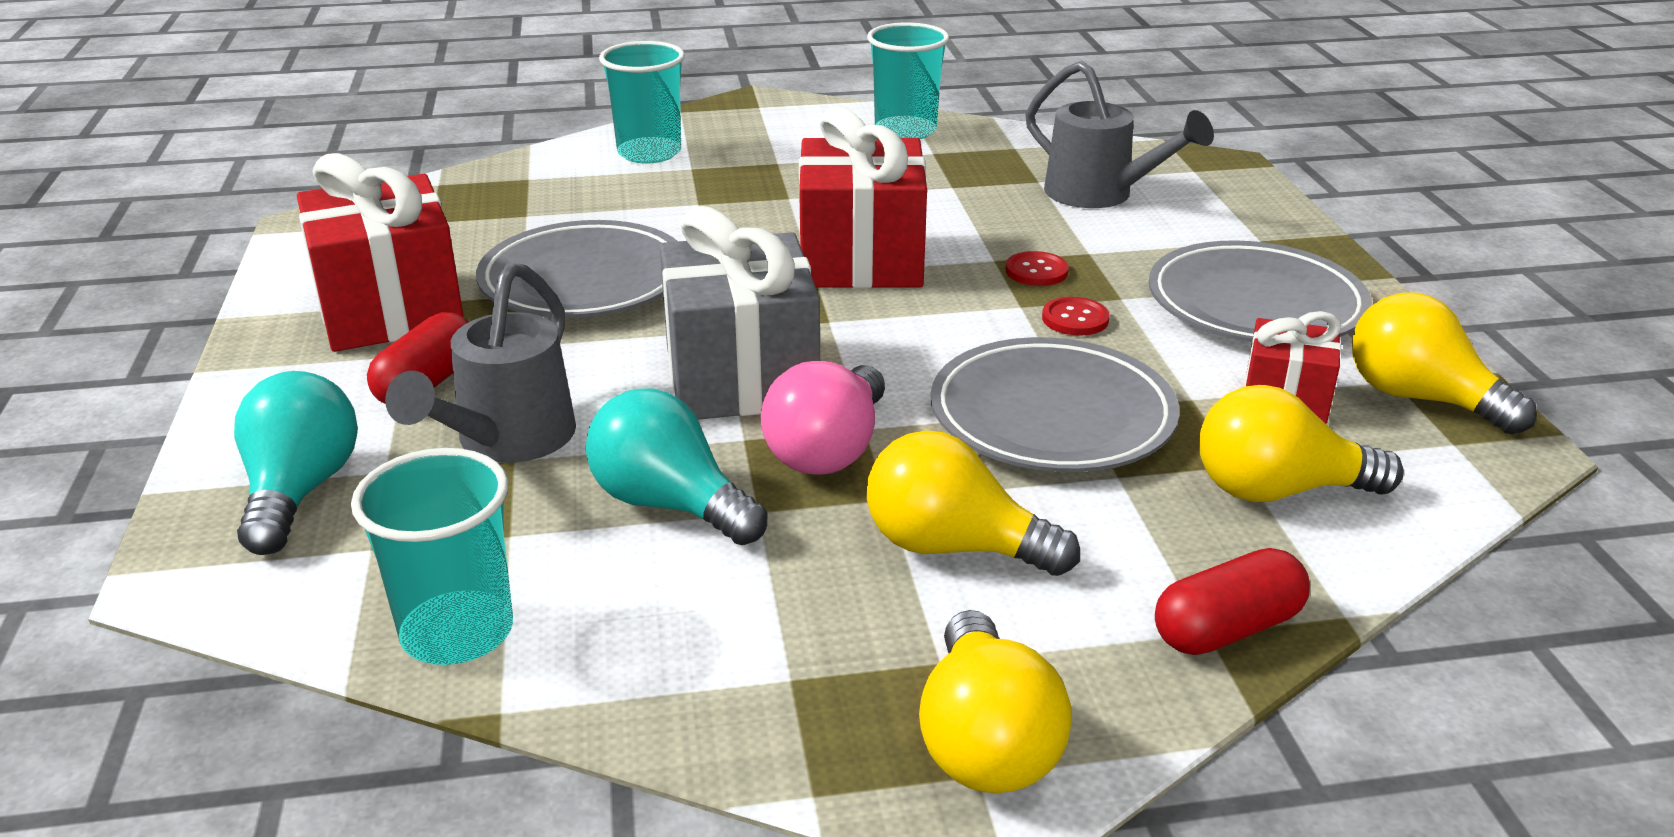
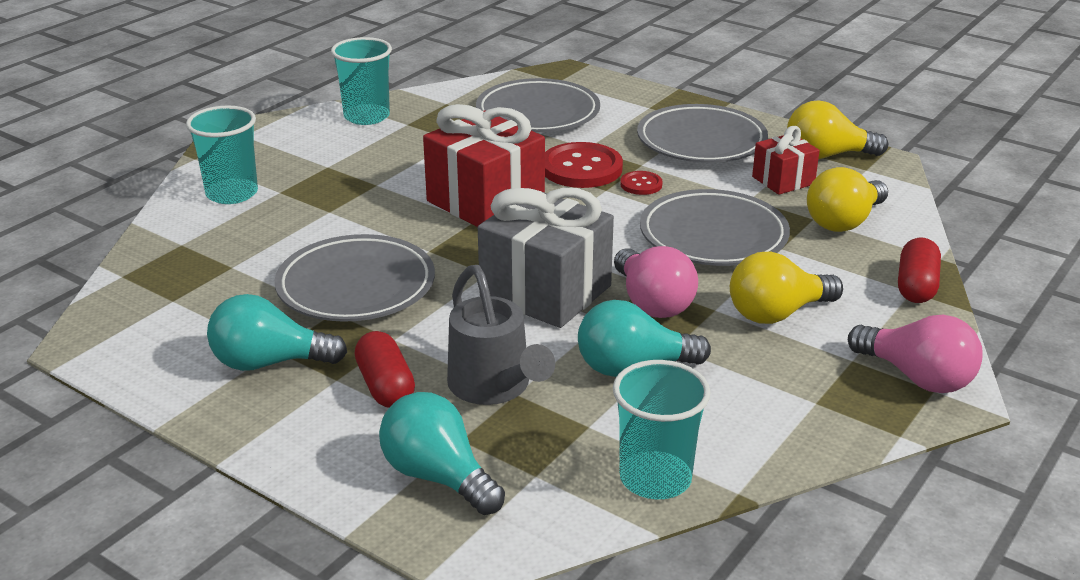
camera: 45 degrees left, 0 degrees up
(390, 310) = (269, 362): red gift -> turquoise light bulb
(985, 742) = (917, 377): yellow light bulb -> pink light bulb
(1036, 271) = (581, 168): red button -> red button, size x1.99
(1099, 195) = (538, 113): grey watering can -> grey plate

